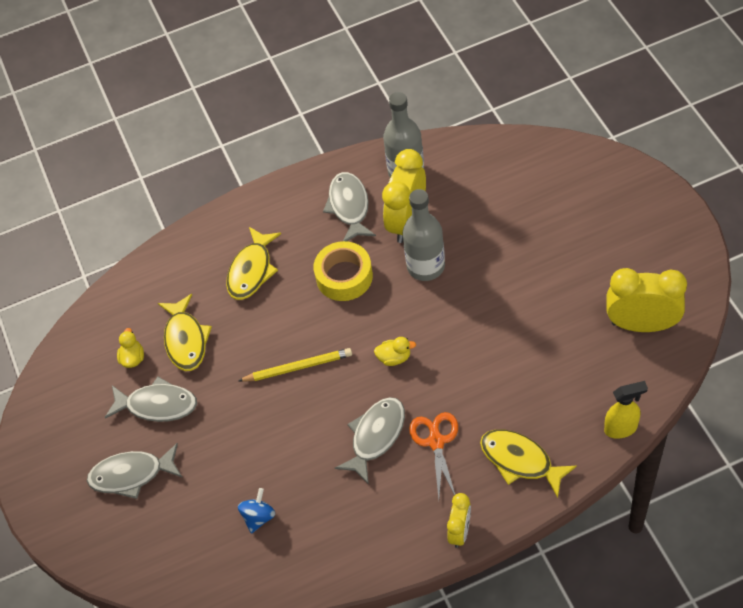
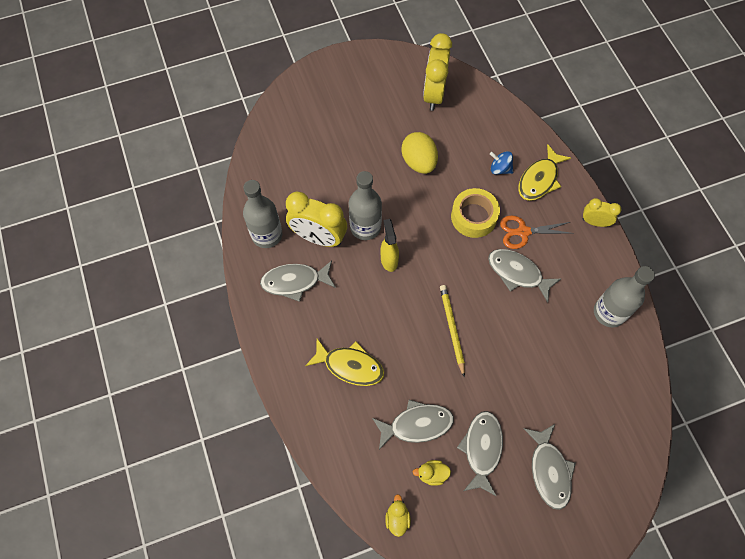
camera: 95 degrees left, 10 degrees up
(186, 340) = (416, 424): yellow fish -> grey fish
(259, 517) = (586, 363): blue spinning top -> blue spinning top (500, 169)
(327, 546) = (609, 312): none -> grey bottle
(344, 277) = (367, 289): yellow tape -> yellow tape (474, 217)
(394, 358) = (448, 255): yellow duck -> yellow duck (397, 518)
(527, 315) = (419, 162): none -> yellow egg
(621, 428) = (516, 117): yellow spray bottle -> yellow spray bottle (389, 260)

